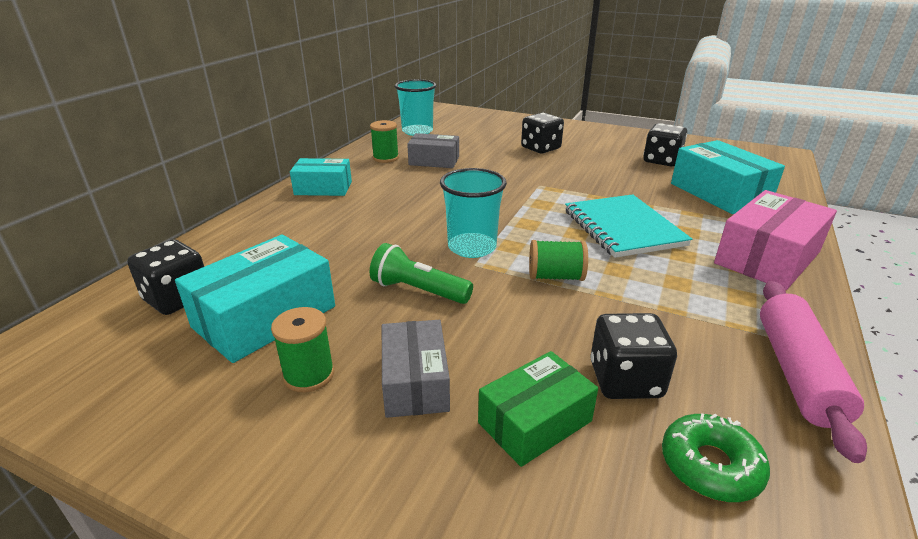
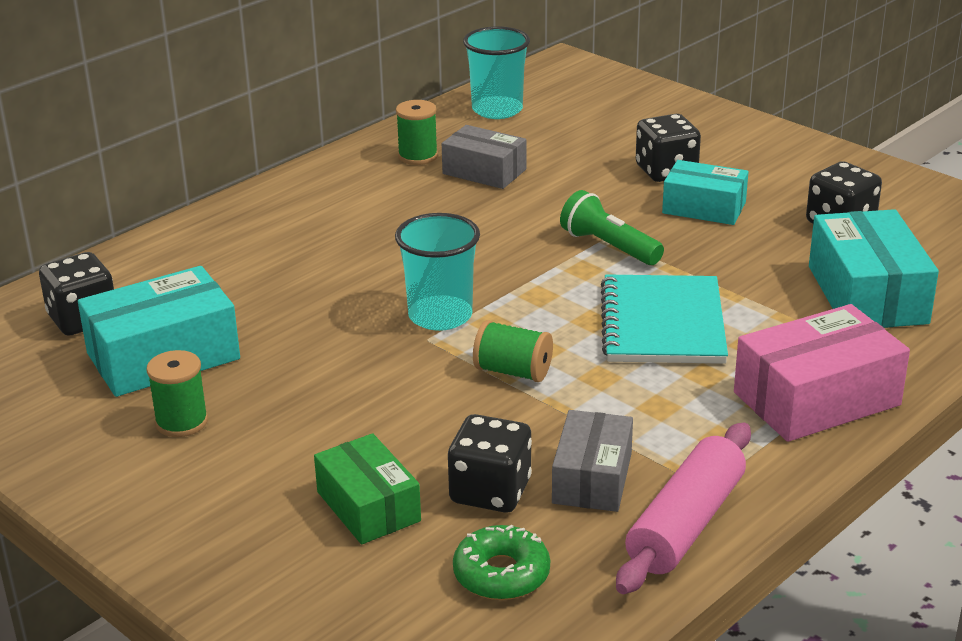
camera: 20 degrees right, 0 degrees up
(323, 188) = (304, 196): turquoise box -> turquoise box (704, 208)
(415, 382) = (278, 449): grey box -> grey box (592, 478)
(418, 291) = (340, 358): green flashlight -> green flashlight (609, 247)
(535, 422) = (368, 506): green box -> green box turned 75 degrees clockwise

